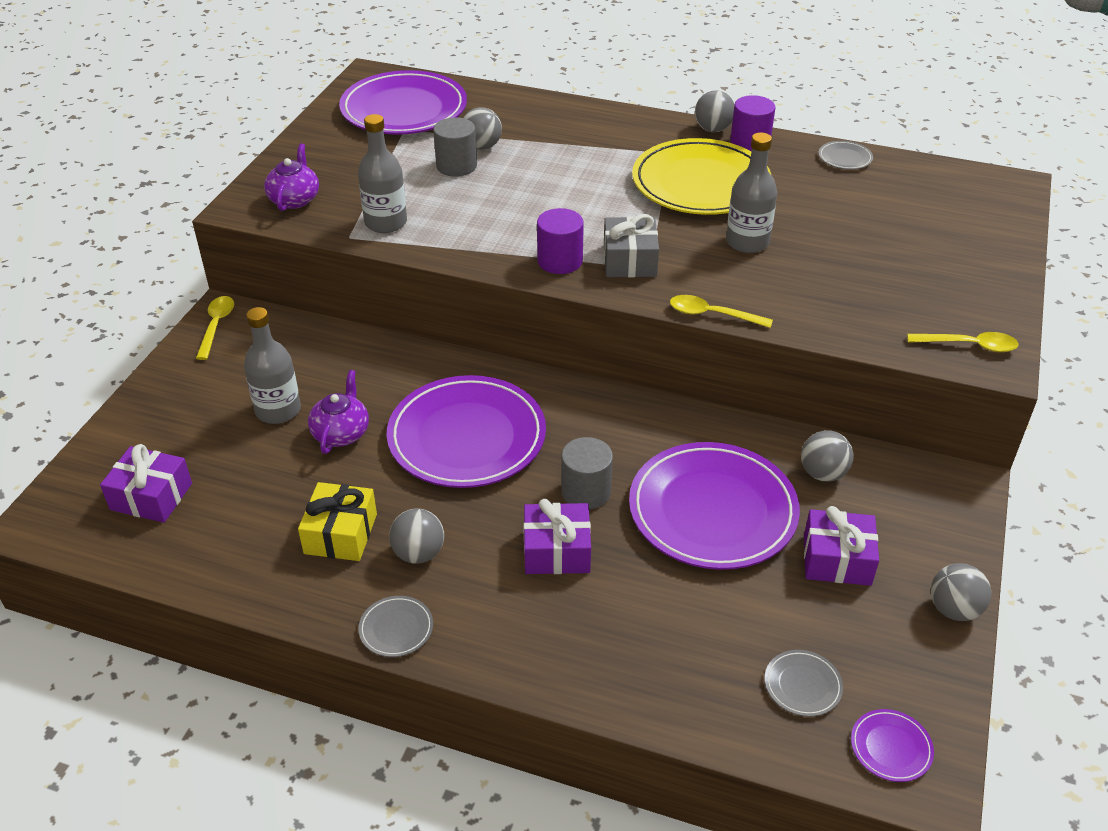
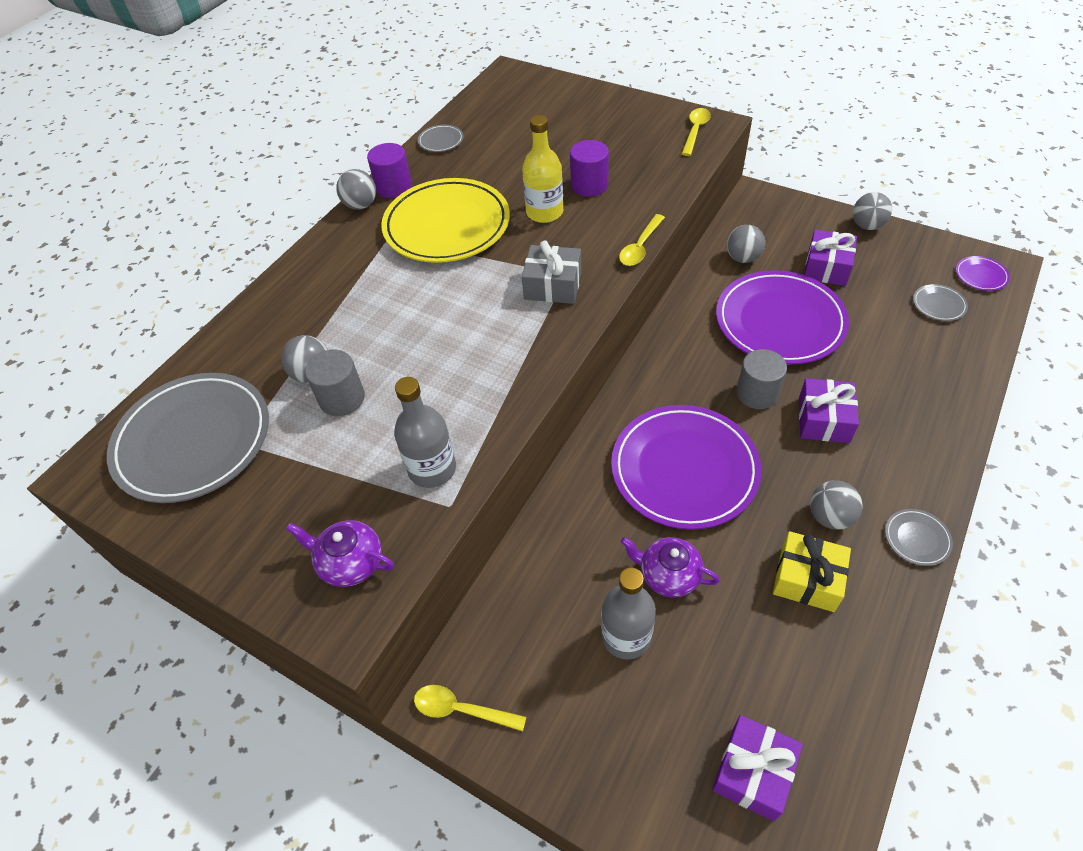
camera: 75 degrees left, 10 degrees up
(404, 109) = (193, 441): purple plate -> grey plate
(560, 261) = (541, 332): purple cylinder -> purple cylinder (589, 185)
(747, 242) = (544, 212): grey bottle -> yellow bottle

